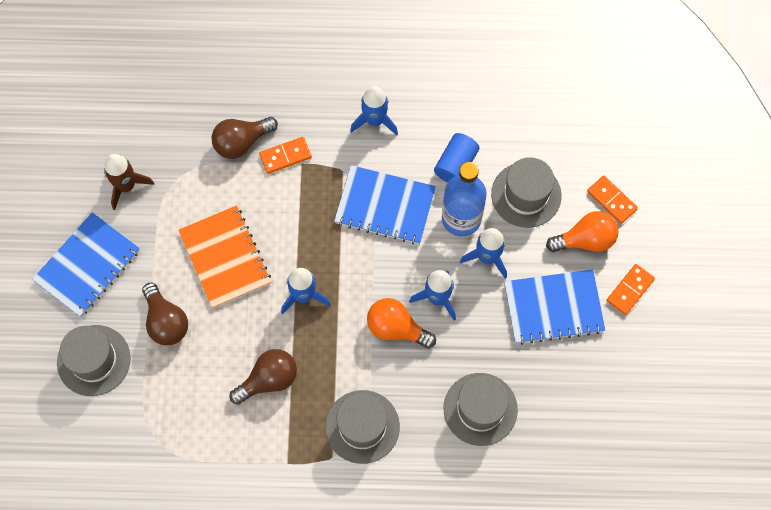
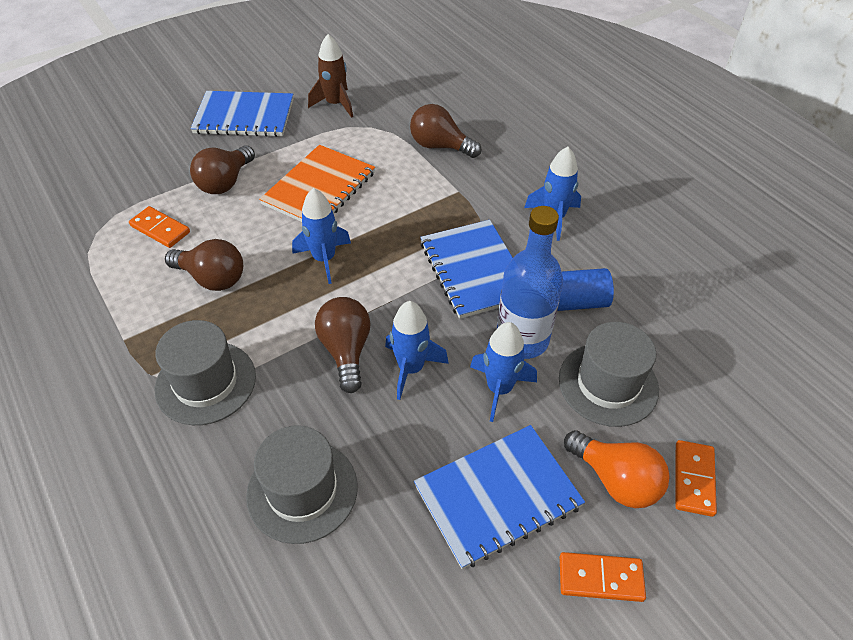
camera: 55 degrees right, 20 degrees down
(93, 360) = (156, 158): grey hat -> none
(285, 156) = (455, 178): orange domino -> orange domino (160, 229)
(396, 328) = (346, 351): orange light bulb -> brown light bulb
(553, 307) = (497, 496): blue notebook -> blue notebook turned 75 degrees counterclockwise

